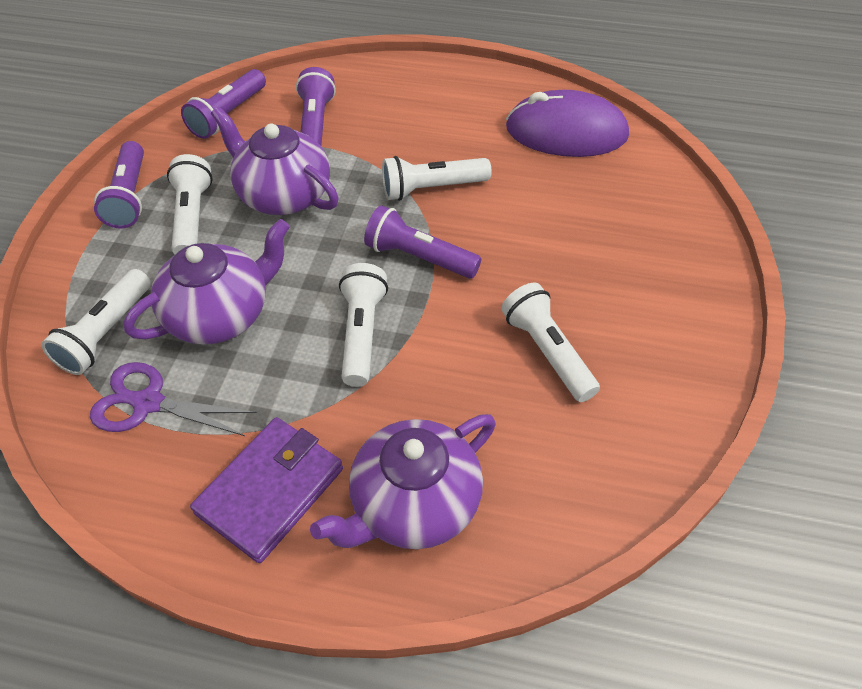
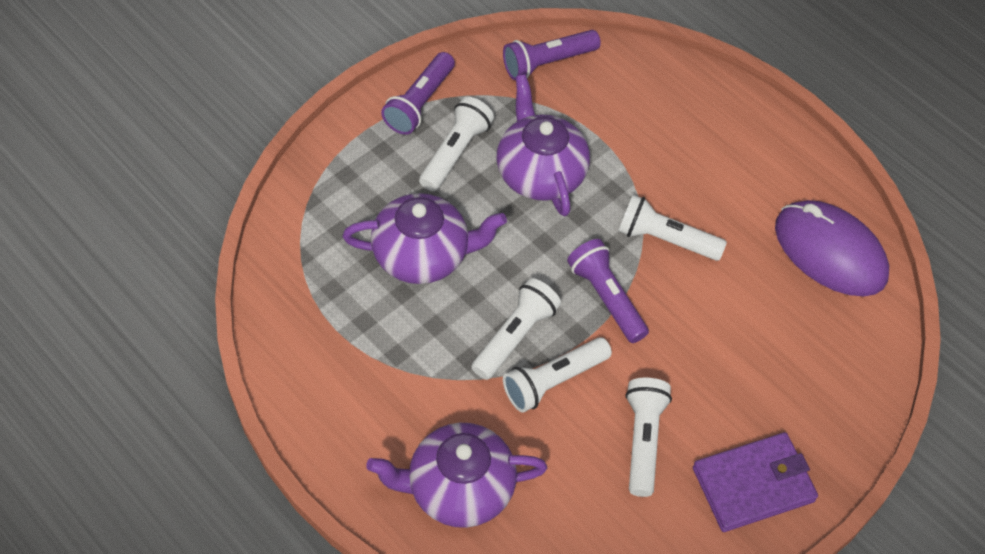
camera: 30 degrees right, 5 degrees up
(106, 333) = (333, 221): white flashlight -> white flashlight (553, 381)
(148, 403) = (330, 297): purple scissors -> none
(270, 491) = (371, 416): purple wallet -> purple wallet (753, 484)
(316, 125) = (614, 115): purple flashlight -> none

